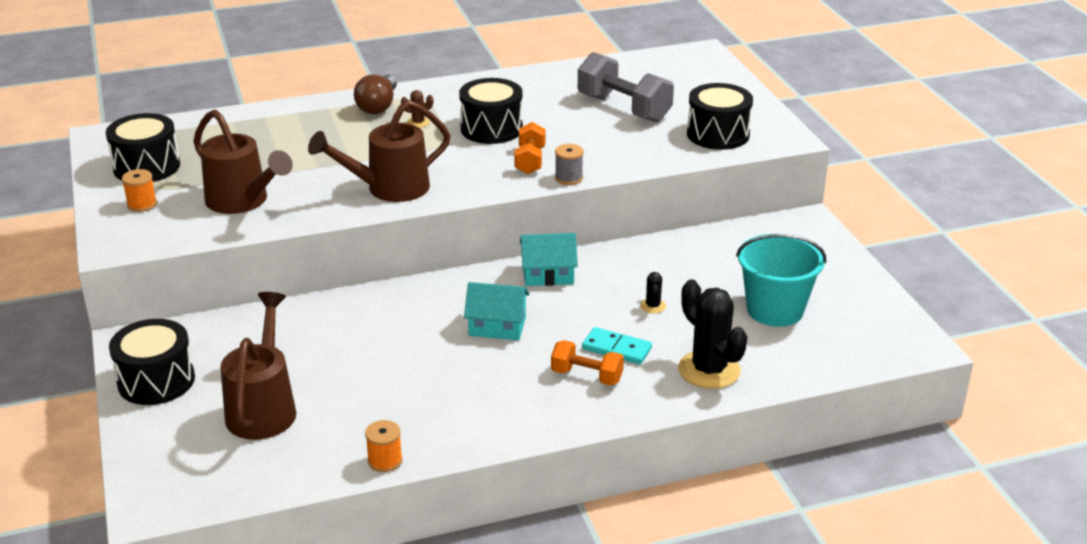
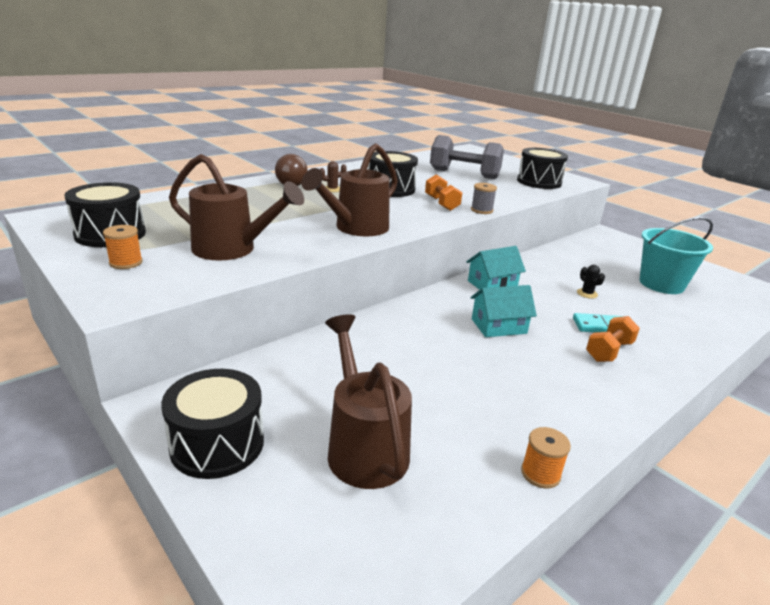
camera: 25 degrees left, 5 degrees down
(587, 376) = (609, 351): orange dumbbell -> orange dumbbell turned 45 degrees counterclockwise
(709, 370) = (680, 330): black cactus -> none

